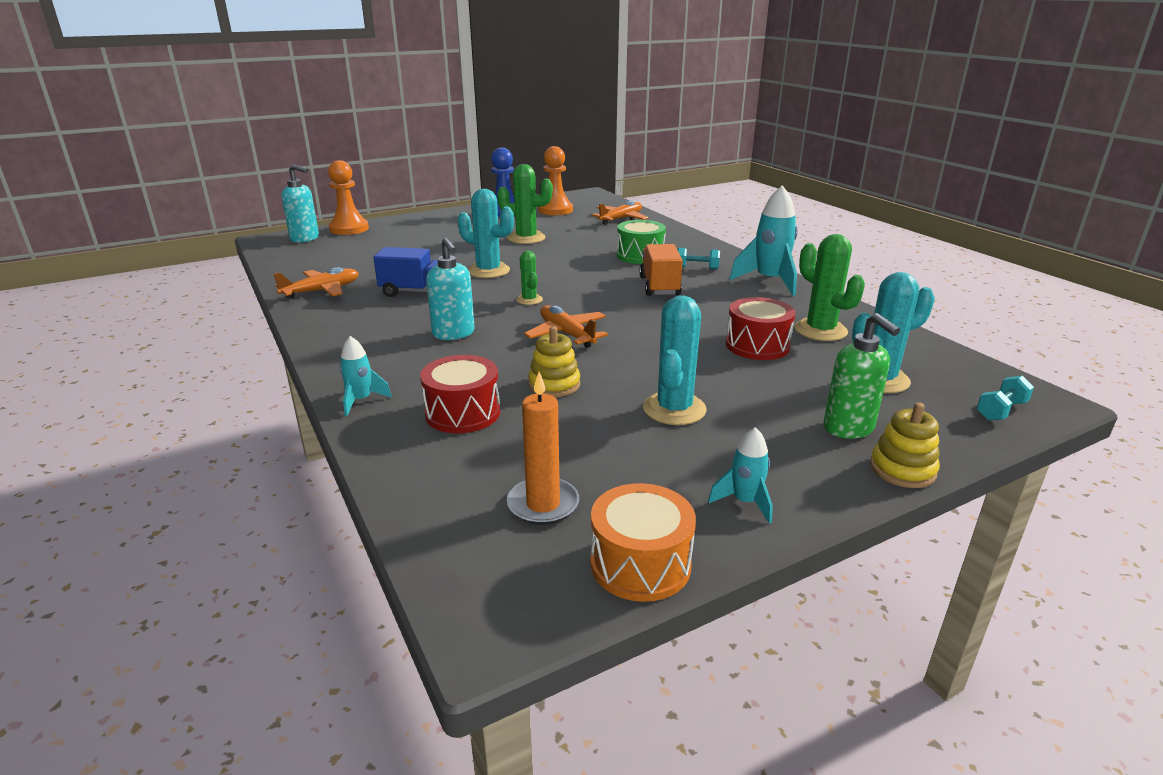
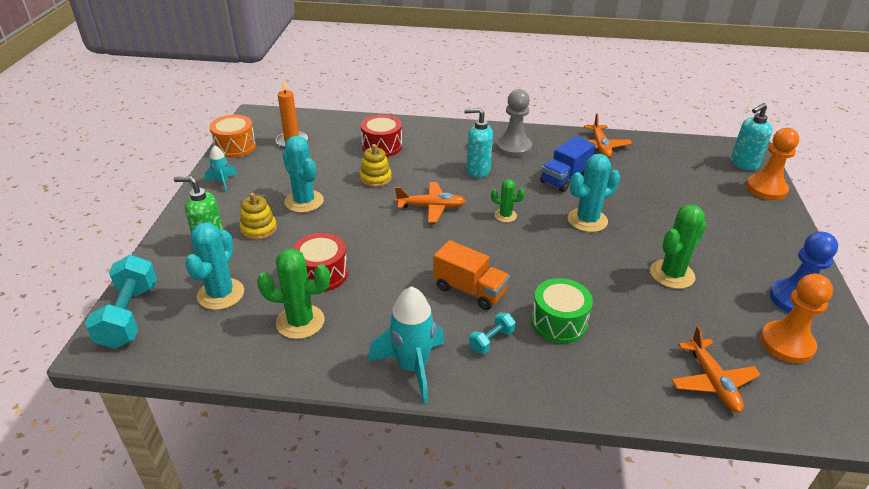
camera: 125 degrees right, 10 degrees up
(361, 401) = (427, 127): turquoise rocket -> none
(370, 330) = (513, 147): none -> grey pawn
(902, 469) = (167, 236): yellow stacking toy -> yellow stacking toy (259, 229)
(1001, 410) = (129, 316): turquoise dumbbell -> turquoise dumbbell, size x1.96

